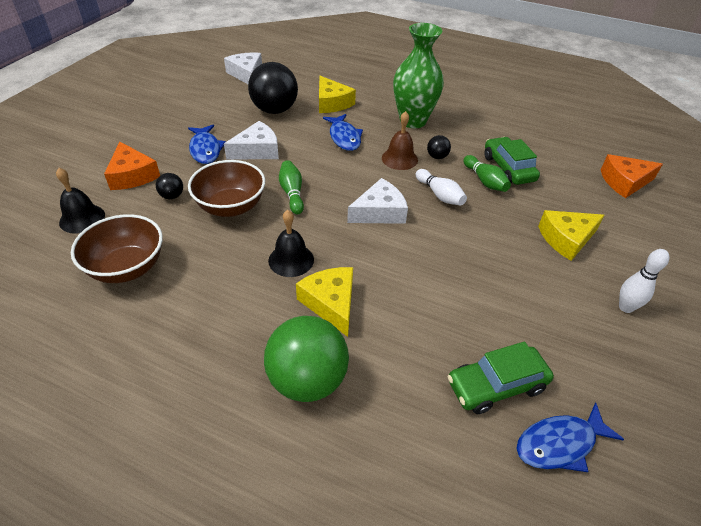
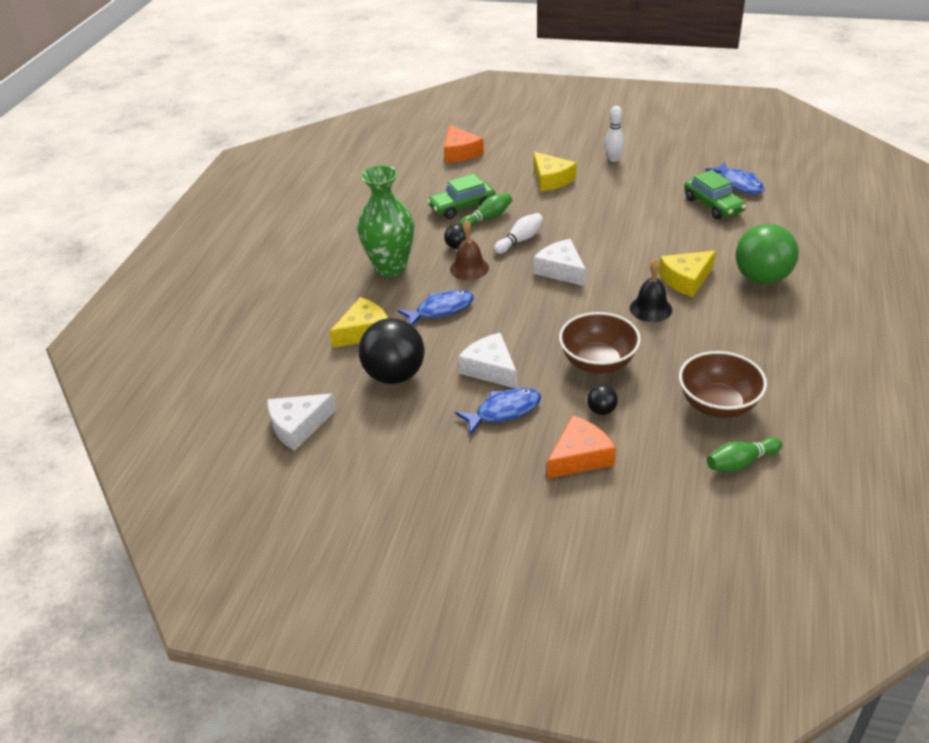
camera: 95 degrees left, 5 degrees down
(82, 218) = (671, 467): black bell -> none
(292, 193) = (557, 327): green bowling pin -> green bowling pin (741, 462)

